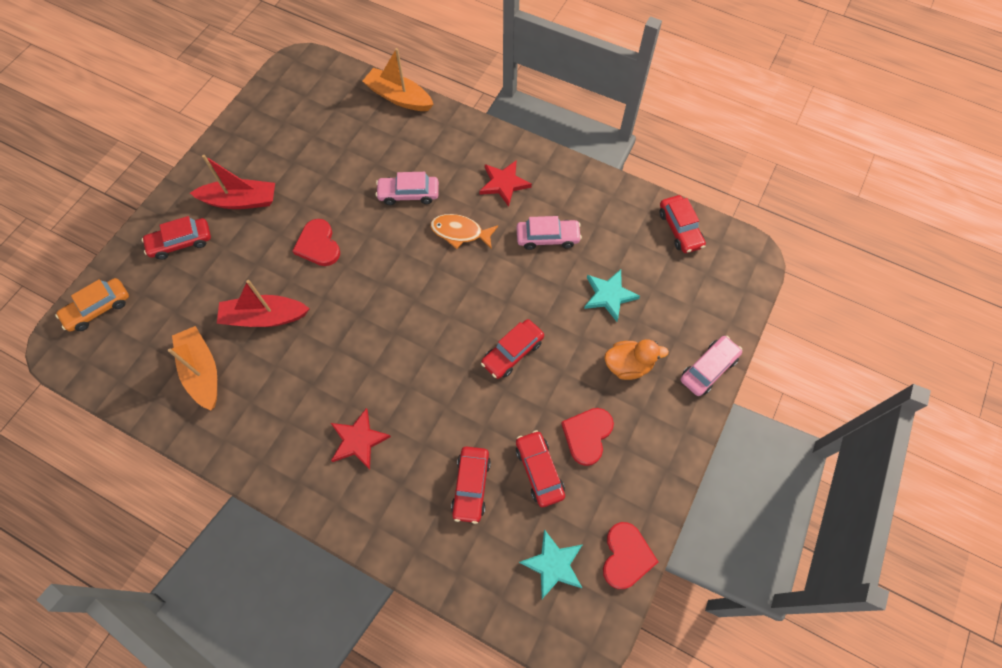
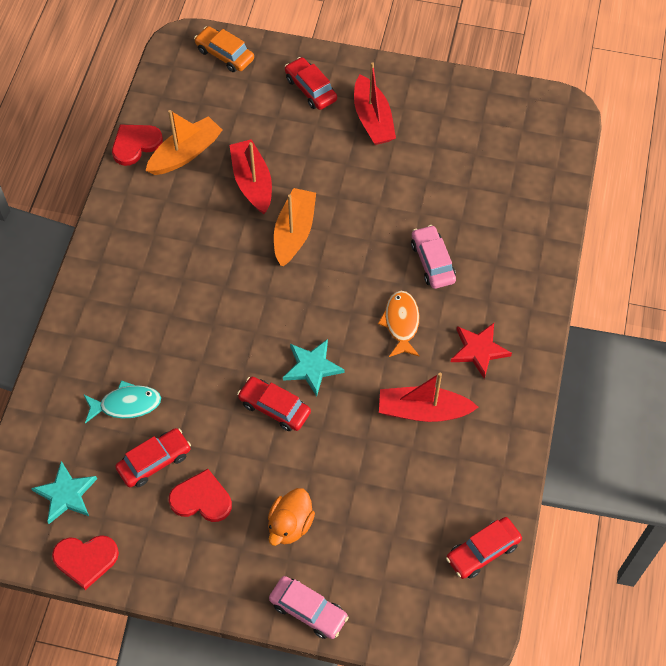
camera: 75 degrees right, 5 degrees down
(318, 245) = (344, 200): red heart -> red heart (135, 144)
(358, 440) = (149, 297): red star -> none
(399, 97) = (557, 216): orange boat -> orange boat (294, 232)
(471, 486) = (126, 404): red car -> turquoise fish
(547, 238) = (423, 411): pink car -> red boat
(609, 295) = (369, 489): turquoise star -> turquoise star (312, 367)
(628, 365) = (290, 525): orange duck -> orange duck turned 45 degrees clockwise

